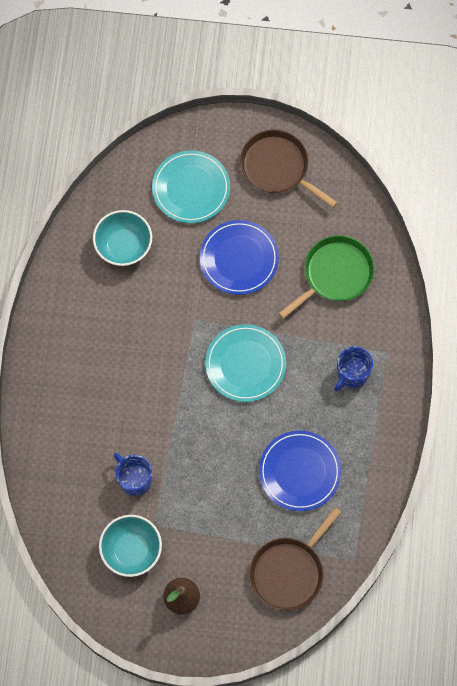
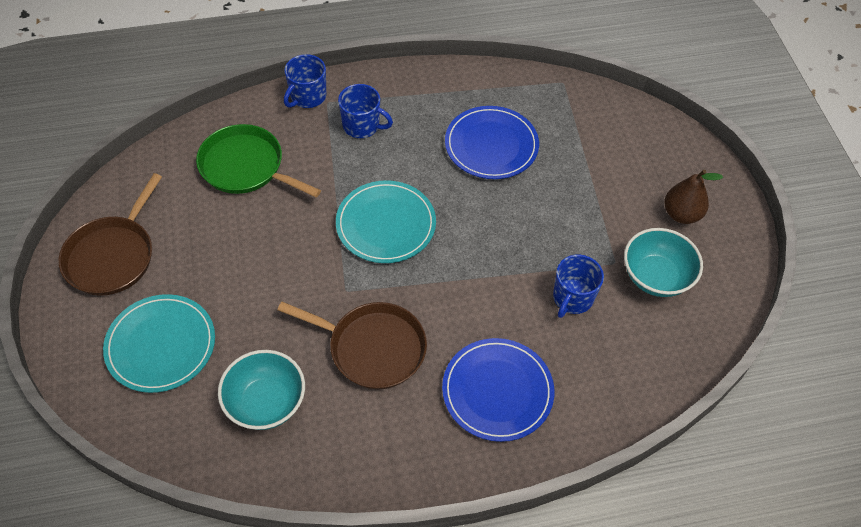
camera: 110 degrees left, 15 degrees down
(239, 259) = (250, 265): blue plate -> blue plate (497, 391)
(289, 572) = (602, 129): brown pan -> brown pan (373, 348)
(398, 338) = (307, 96): none -> blue mug

